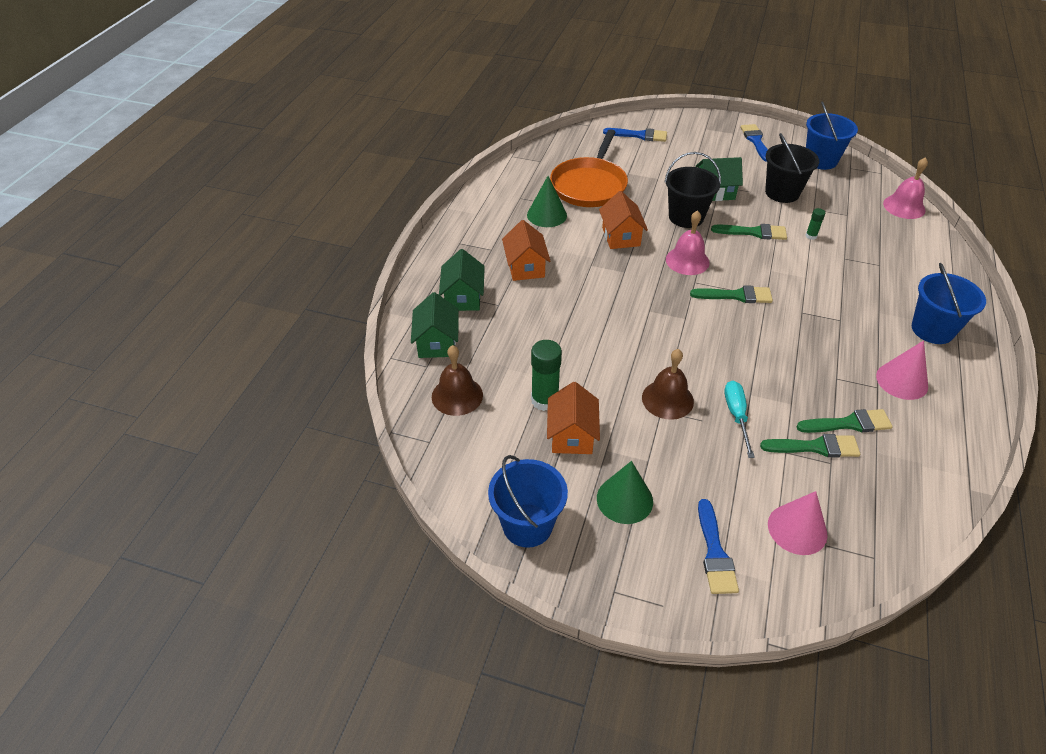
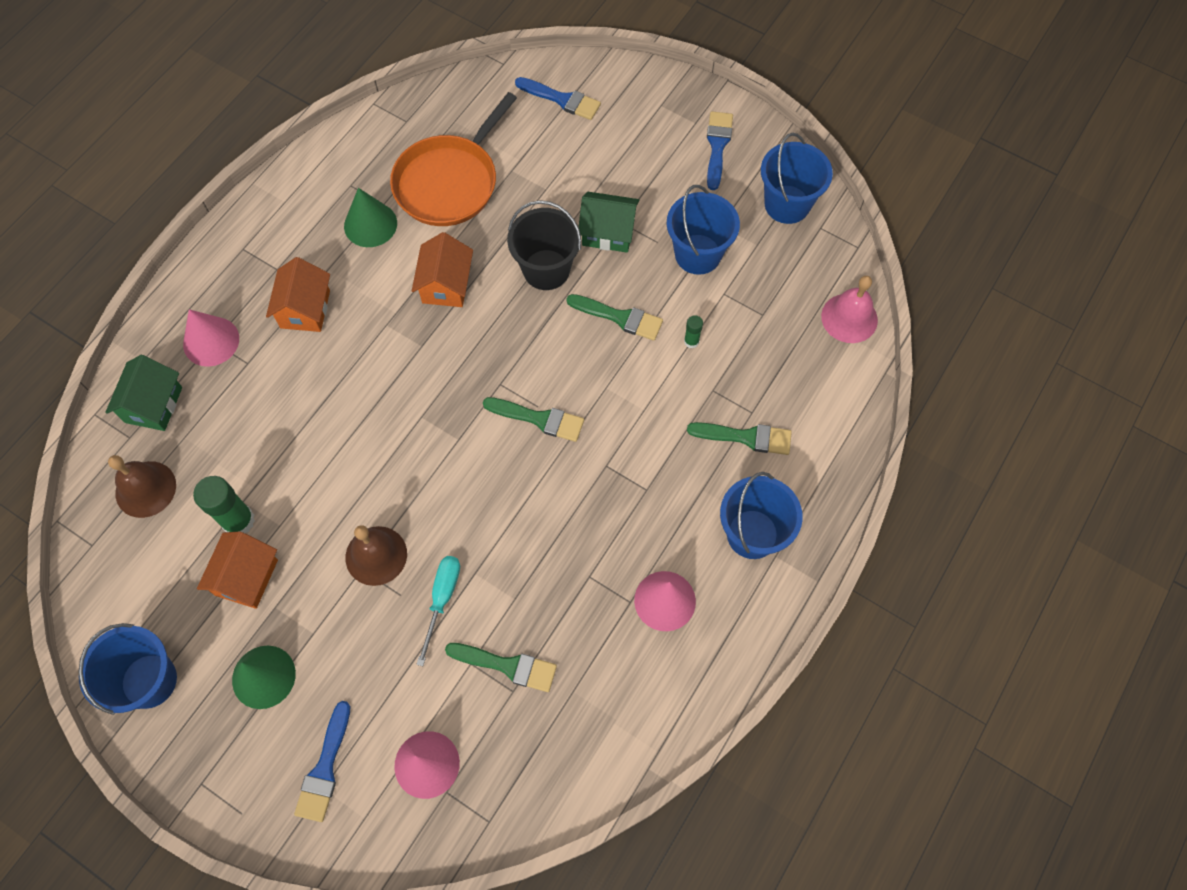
camera: 15 degrees right, 20 degrees up
(463, 297) = (211, 341): green house -> pink cone
(687, 261) = (509, 346): pink bell -> none
(782, 193) = (698, 254): black bucket -> blue bucket
(848, 423) = (564, 644): green brush -> green brush (746, 437)

